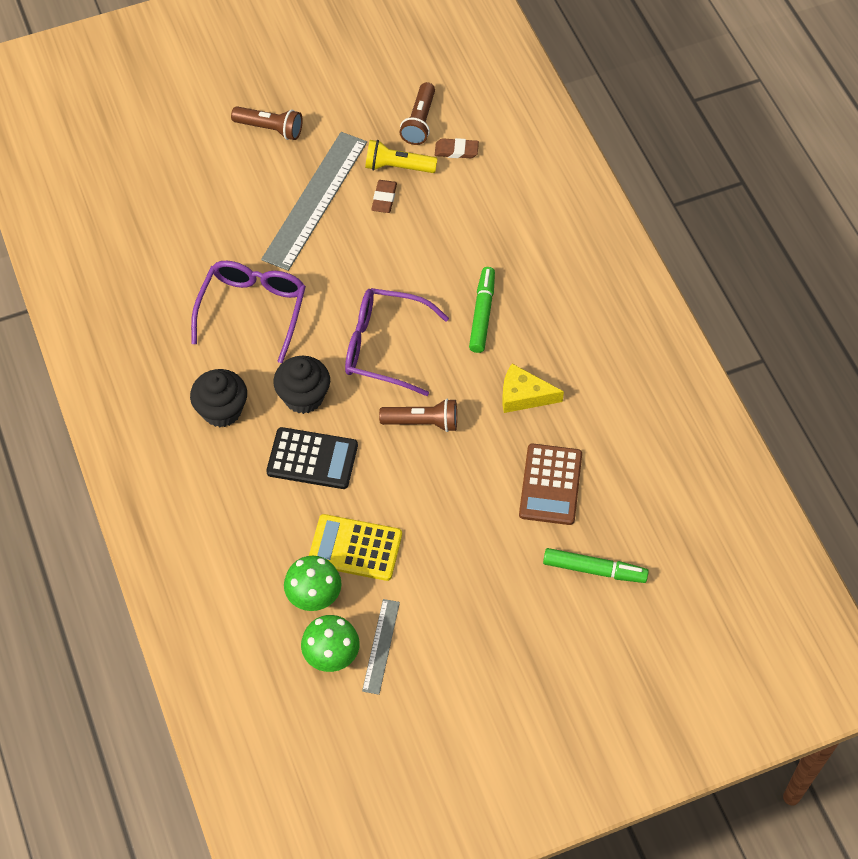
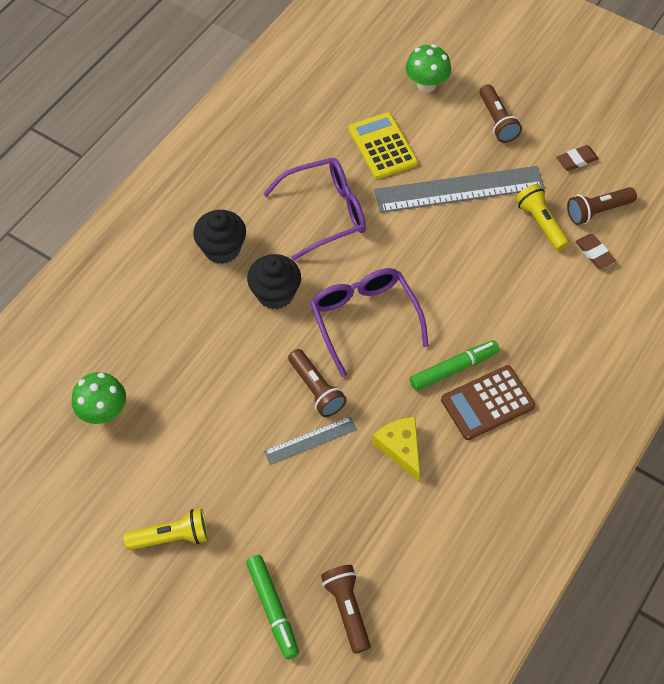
camera: 55 degrees right, 0 degrees up
(312, 459) = (224, 334): black calculator -> none
(331, 656) = (59, 456): green mushroom -> green mushroom (426, 84)
(355, 548) = (166, 413): yellow calculator -> yellow calculator (382, 146)
(381, 646) = (91, 487): grey ruler -> grey ruler (310, 440)
(384, 198) = (502, 233): brown eraser -> brown eraser (576, 160)
(476, 609) = (172, 537): none -> yellow flashlight
(550, 485) = (330, 522): brown calculator -> brown calculator (487, 403)
(633, 517) = (347, 609): none -> brown flashlight

